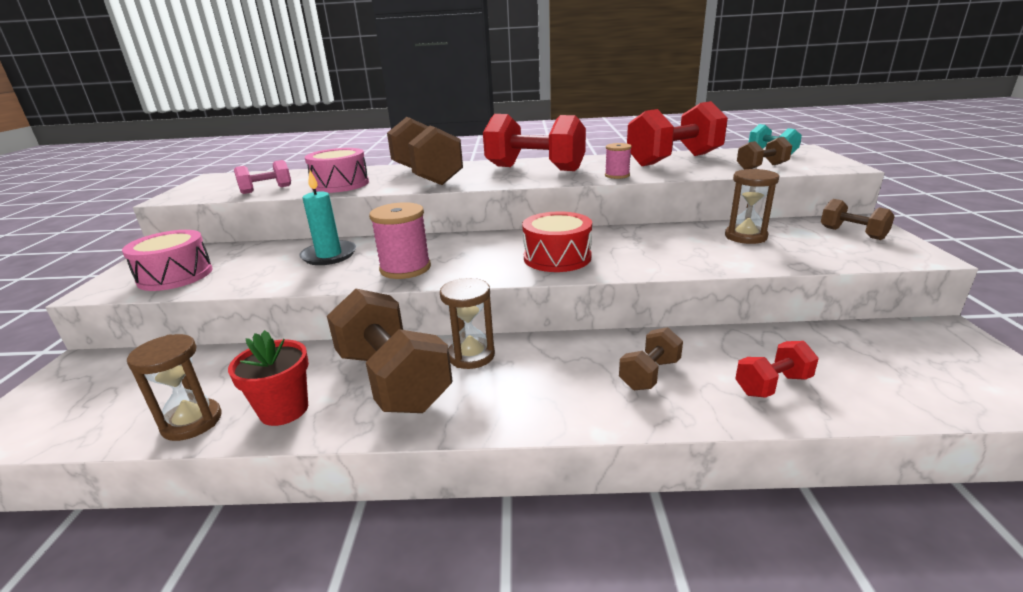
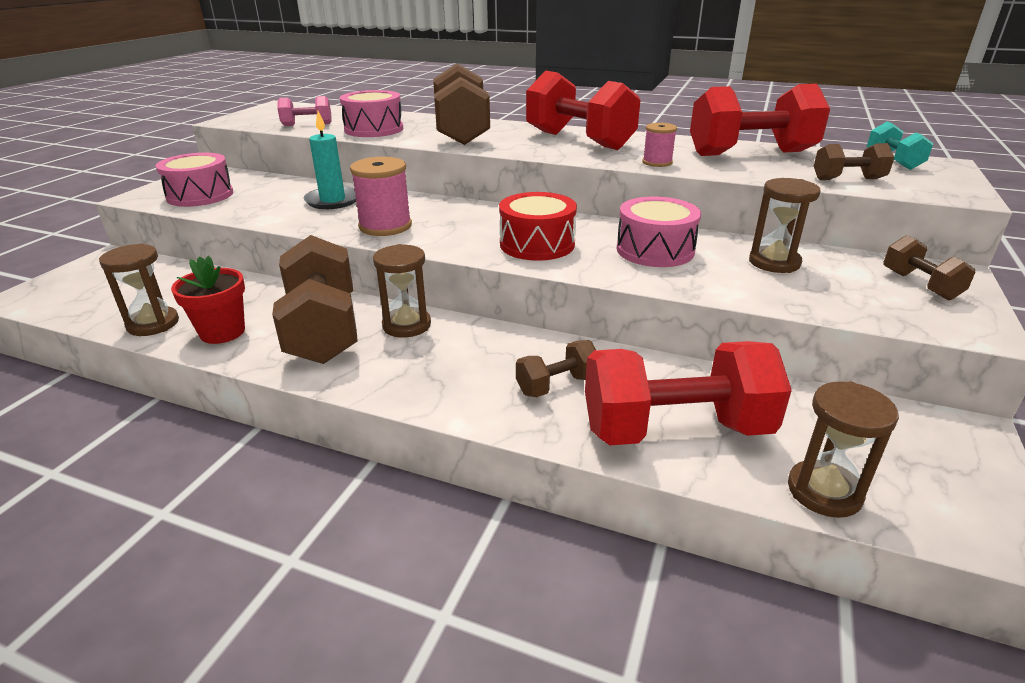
camera: 20 degrees right, 5 degrees up
(653, 244) = (655, 250): none -> pink drum
(772, 385) = (675, 430): red dumbbell -> red dumbbell, size x2.04
(915, 401) = (824, 491): none -> brown hourglass

